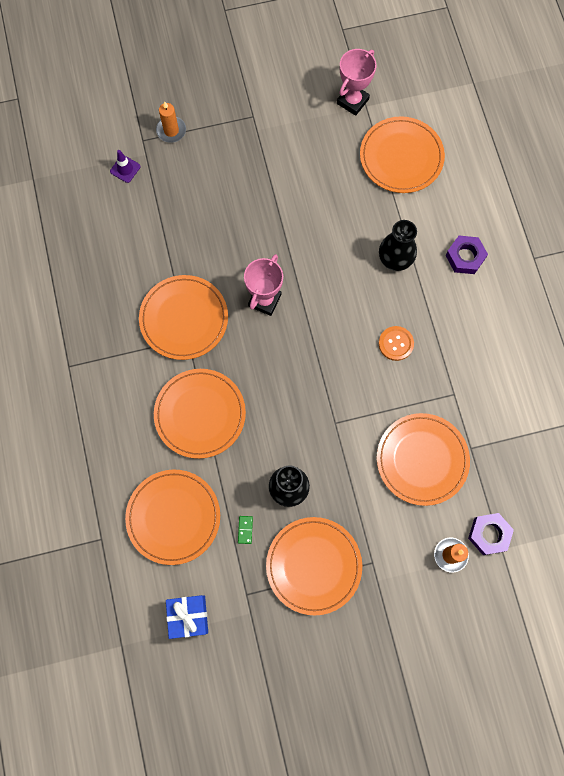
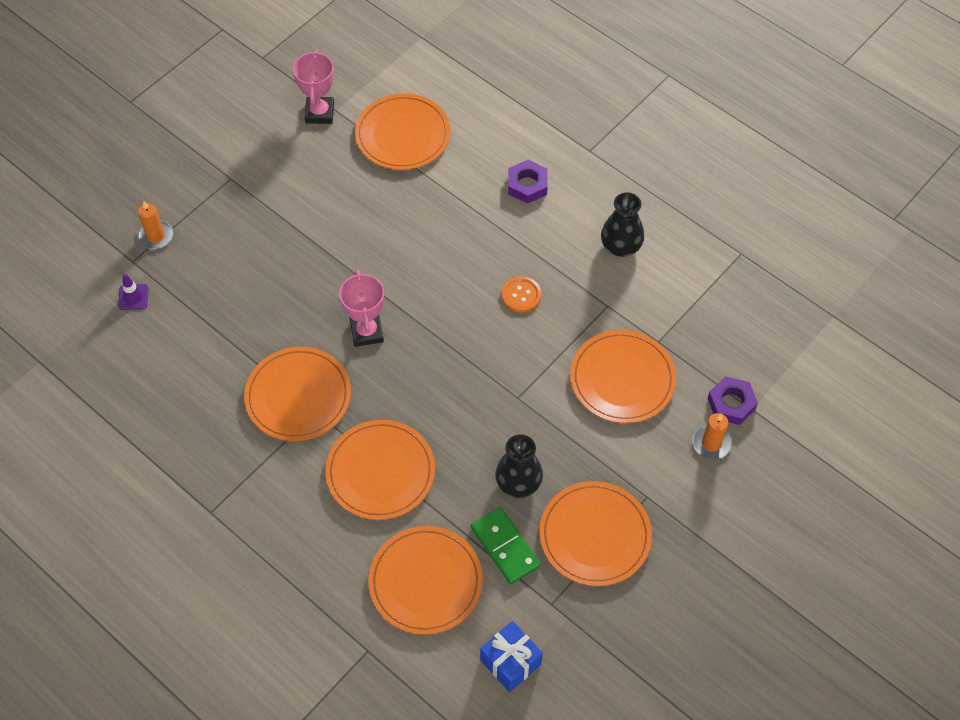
camera: 35 degrees left, 15 degrees down
(245, 530) = (505, 547): green domino -> green domino, size x2.29
(395, 258) = (464, 223): black vase -> black vase (620, 246)

